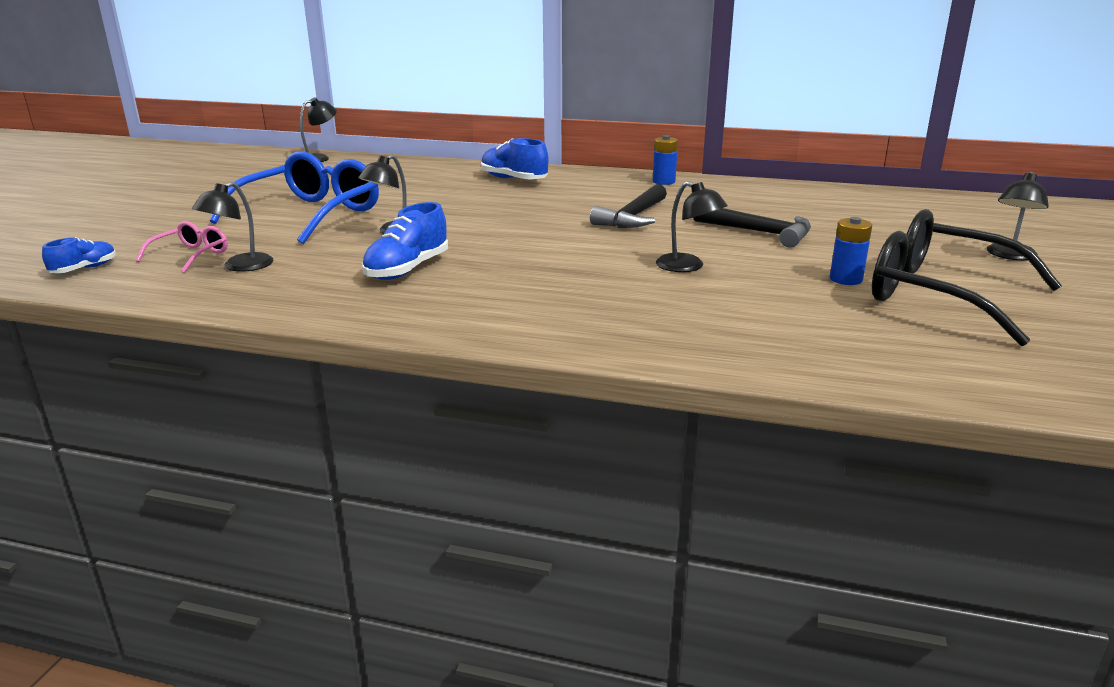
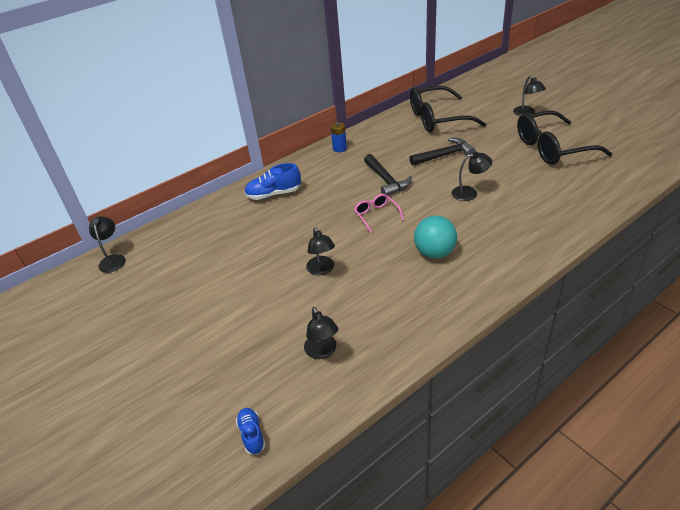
camera: 50 degrees left, 15 degrees up
(191, 255) = (277, 371): pink glasses -> pink glasses (376, 215)
(311, 214) = (248, 296): blue glasses -> none
(407, 269) = (392, 283): blue shoe -> none
(504, 277) = (434, 253): none -> turquoise ball
(846, 279) = (519, 160): blue battery -> none
(850, 208) = (437, 119): none -> black glasses

